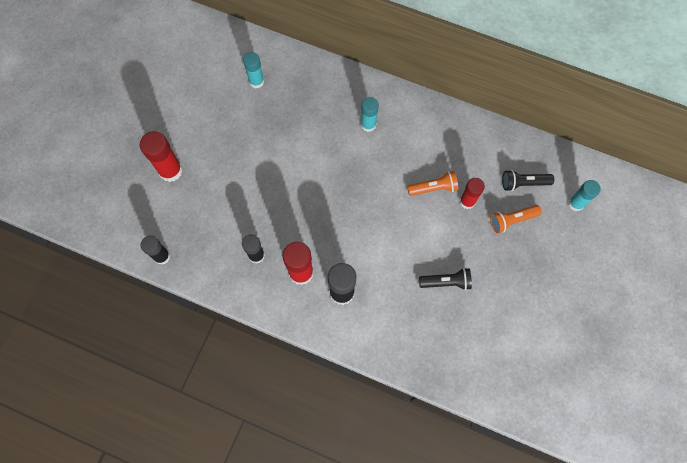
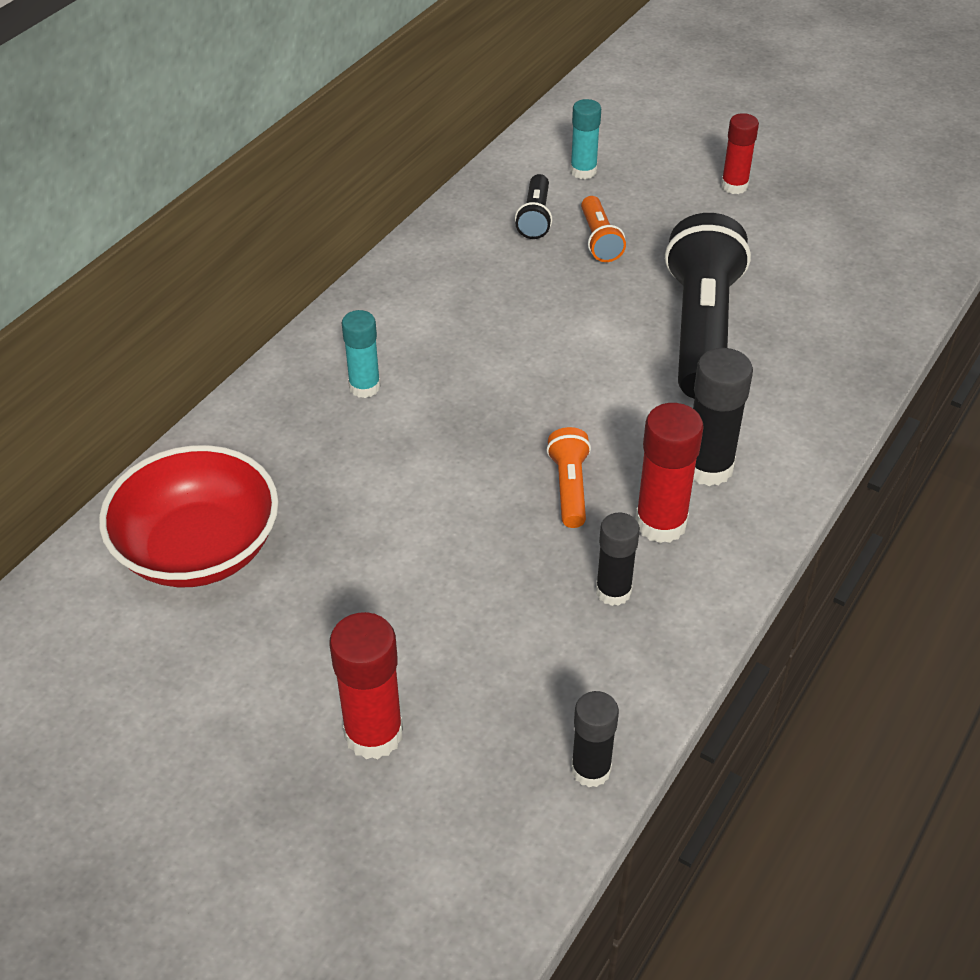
camera: 80 degrees left, 25 degrees down
(256, 81) = (199, 549): turquoise glue stick -> red bowl
(433, 188) = (519, 320): orange flashlight -> orange flashlight (569, 487)
(446, 282) = (701, 329): black flashlight -> black flashlight, size x2.14
(467, 201) = (554, 284): red glue stick -> red glue stick (734, 186)

